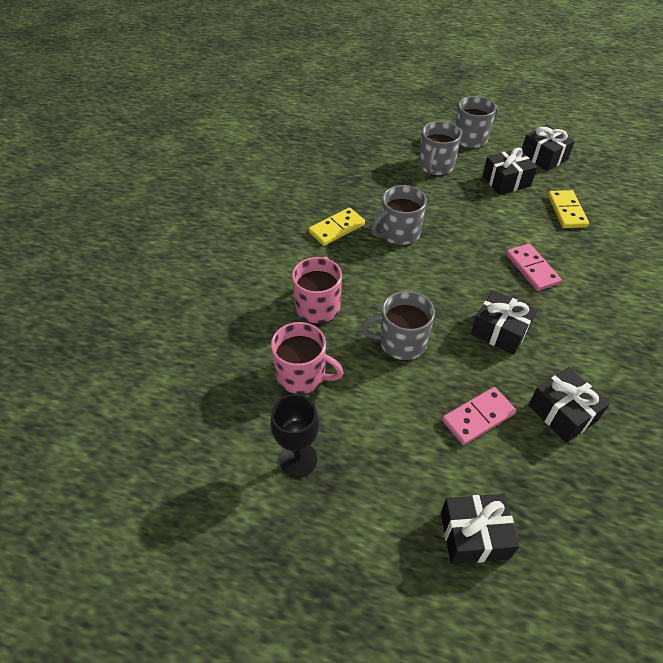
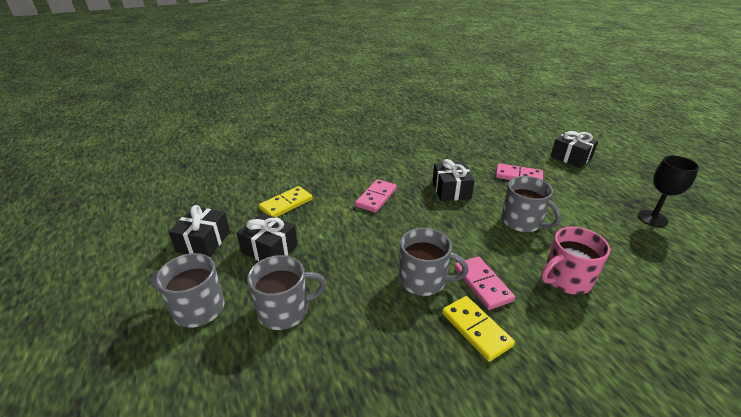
camera: 130 degrees left, 15 degrees down
(302, 375) = (618, 249): pink mug -> none
(336, 228) = (476, 329): yellow domino -> yellow domino turned 45 degrees clockwise
(364, 258) = (482, 284): none -> pink domino
(562, 413) = (472, 156): black gift -> none

